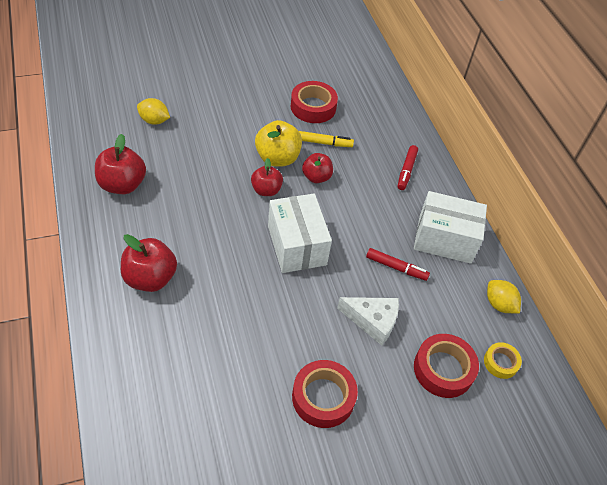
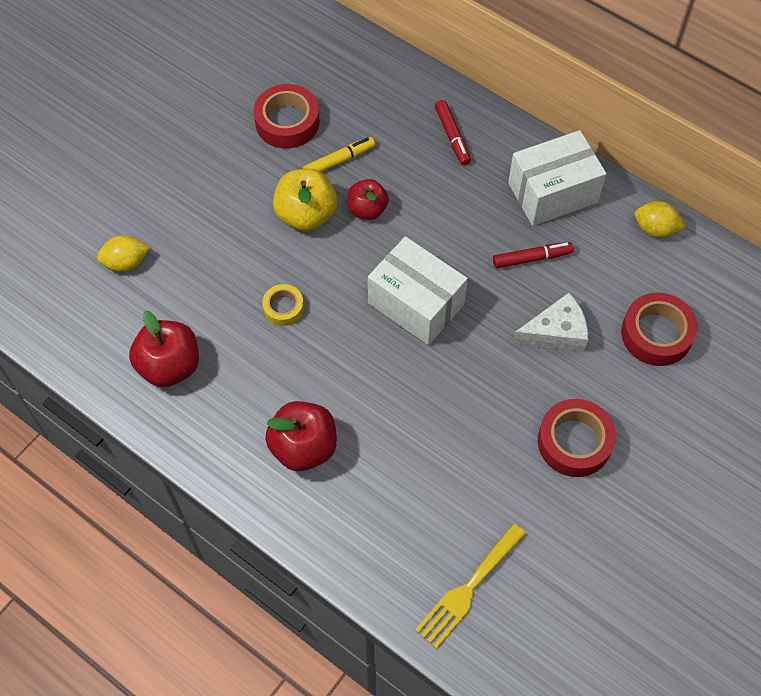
camera: 30 degrees left, 10 degrees up
(164, 438) = (468, 589): none -> yellow fork
(266, 190) = (329, 262): red apple -> none
(500, 362) = (700, 289): yellow tape -> yellow tape (283, 308)

